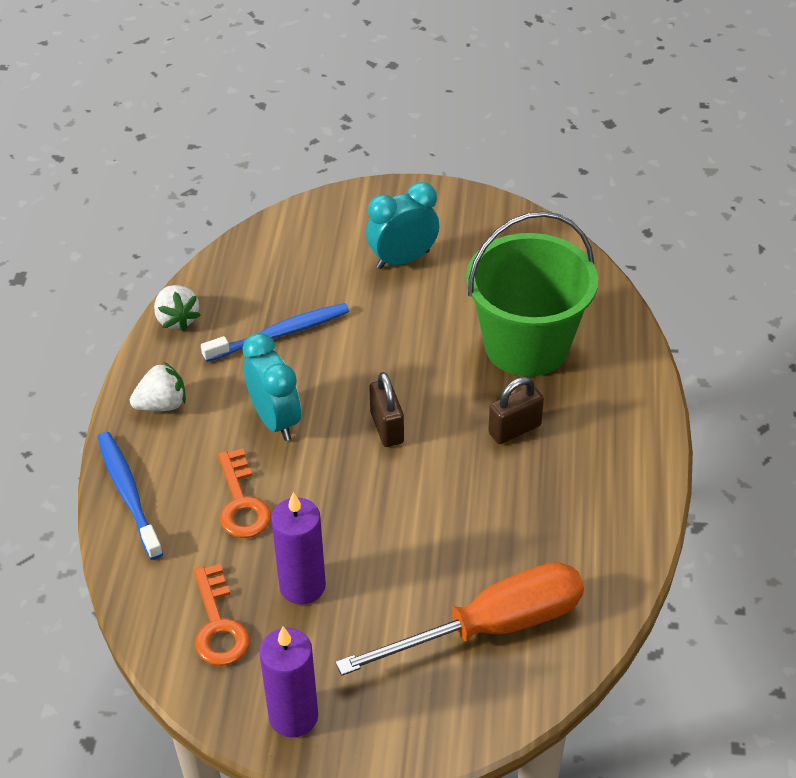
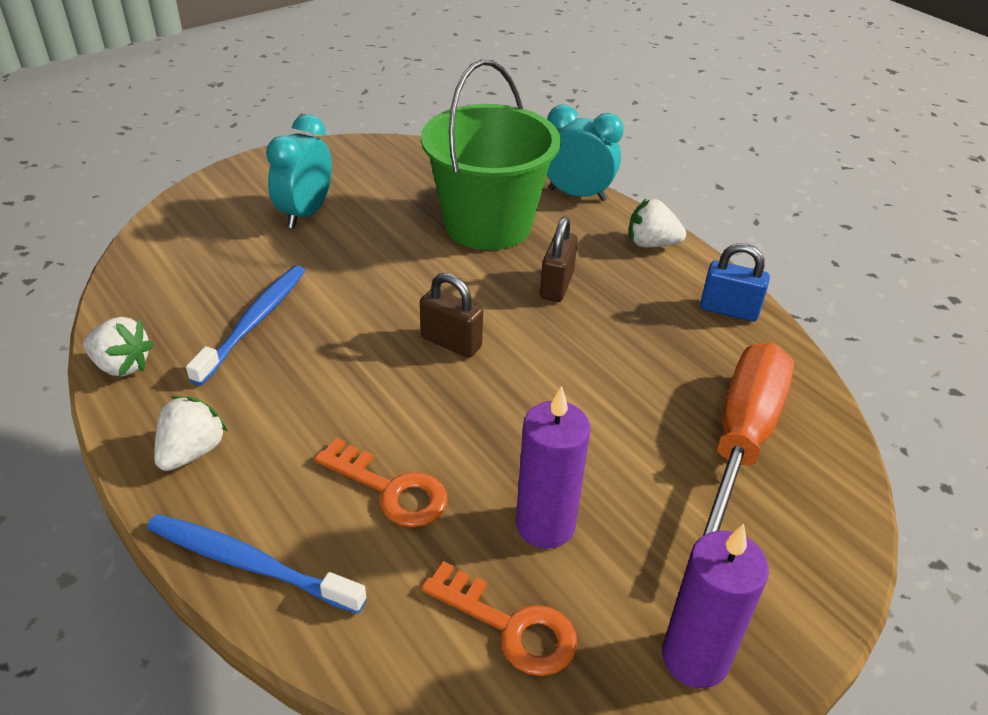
camera: 45 degrees left, 5 degrees down
(275, 420) = (337, 396): turquoise clock -> turquoise clock (577, 194)
(622, 532) = (729, 310): none -> blue padlock
(637, 440) = (651, 244): none -> white strawberry

